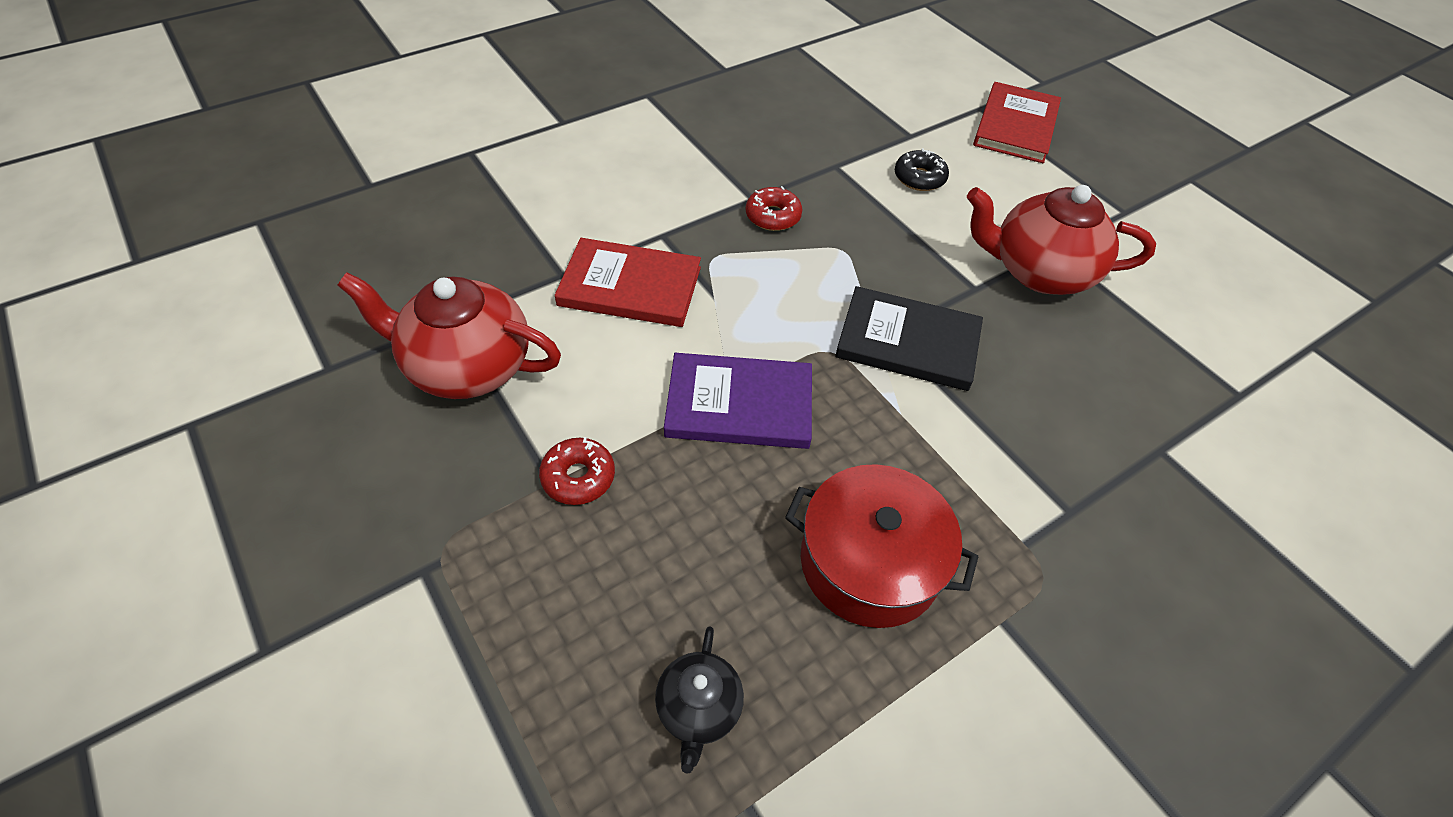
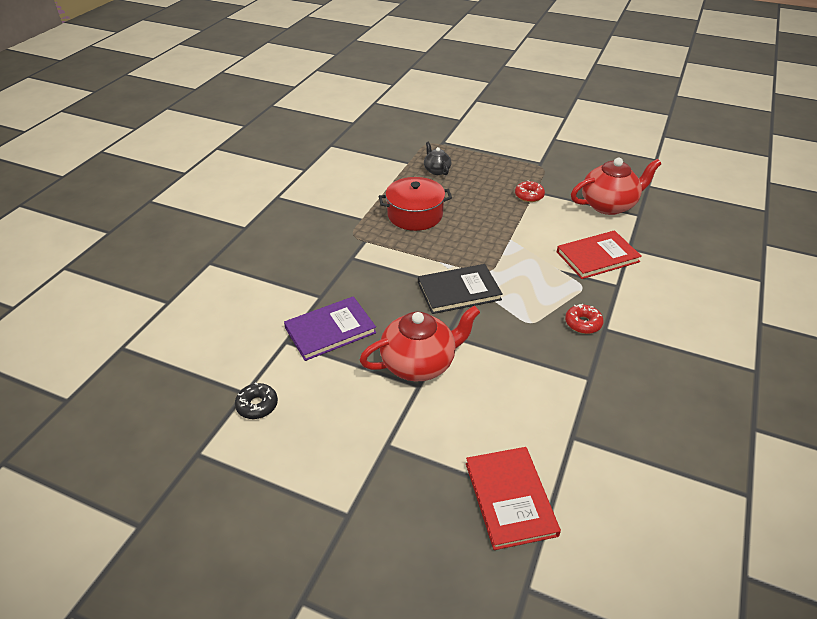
camera: 150 degrees right, 10 degrees down
(739, 405) = (502, 236): purple book -> purple book (330, 330)
(919, 178) = (534, 398): black donut -> black donut (257, 405)

